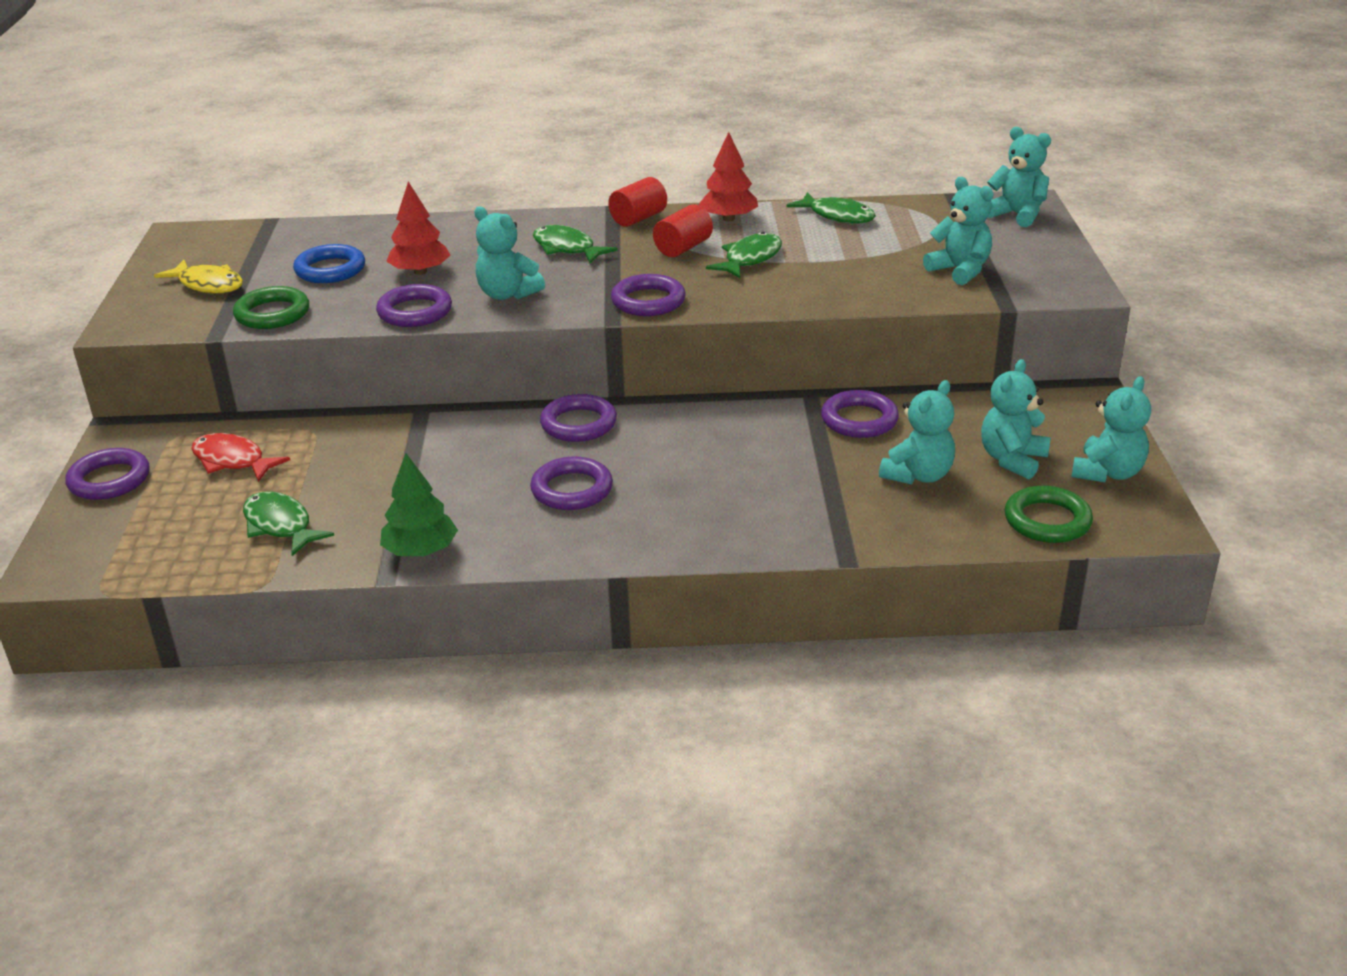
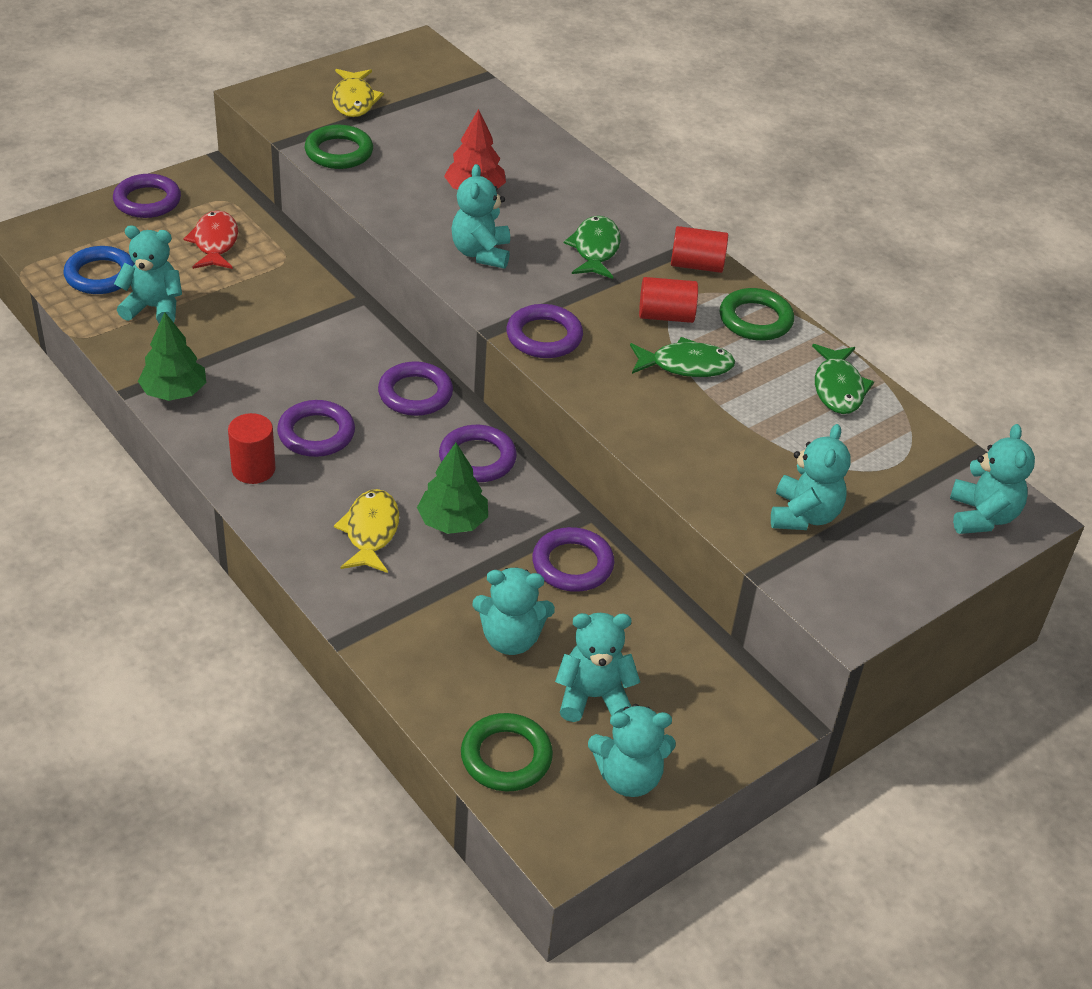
camera: 50 degrees right, 10 degrees up
(280, 525) = (153, 308): green fish -> turquoise teddy bear
(330, 270) = (434, 145): blue ring -> blue ring (100, 275)
(415, 312) = (406, 219): purple ring -> purple ring (477, 458)
(581, 538) = (253, 469): none -> red cylinder
(728, 218) = (755, 320): red tree -> green ring
(728, 501) = (370, 532): none -> yellow fish
(756, 457) = (452, 522): none -> green tree

